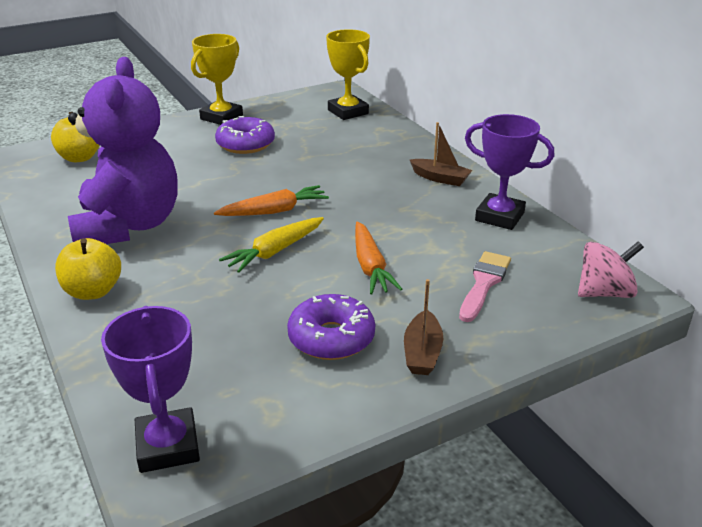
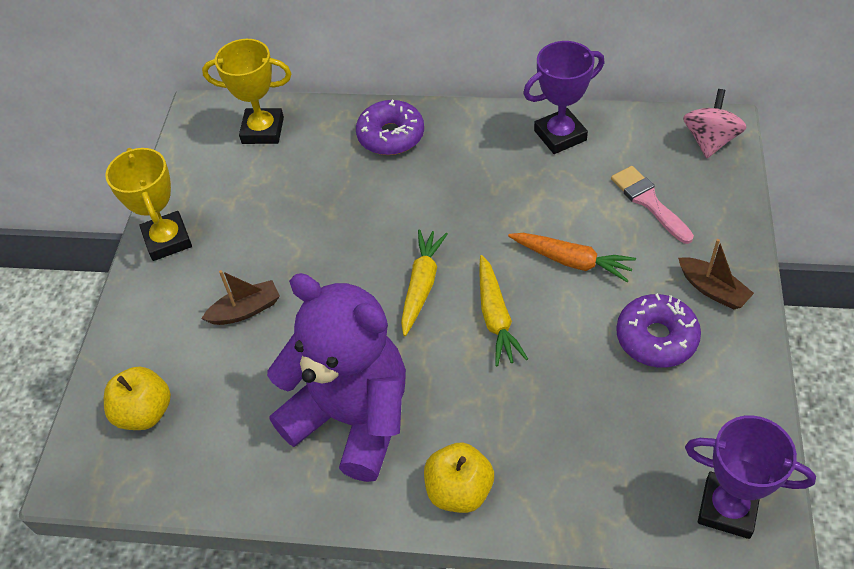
camera: 50 degrees left, 20 degrees up
(245, 144) = (257, 247): purple donut -> purple donut (391, 136)
(274, 211) = (422, 285): orange carrot -> yellow carrot
(440, 178) = (463, 136): brown boat -> brown boat (245, 310)

